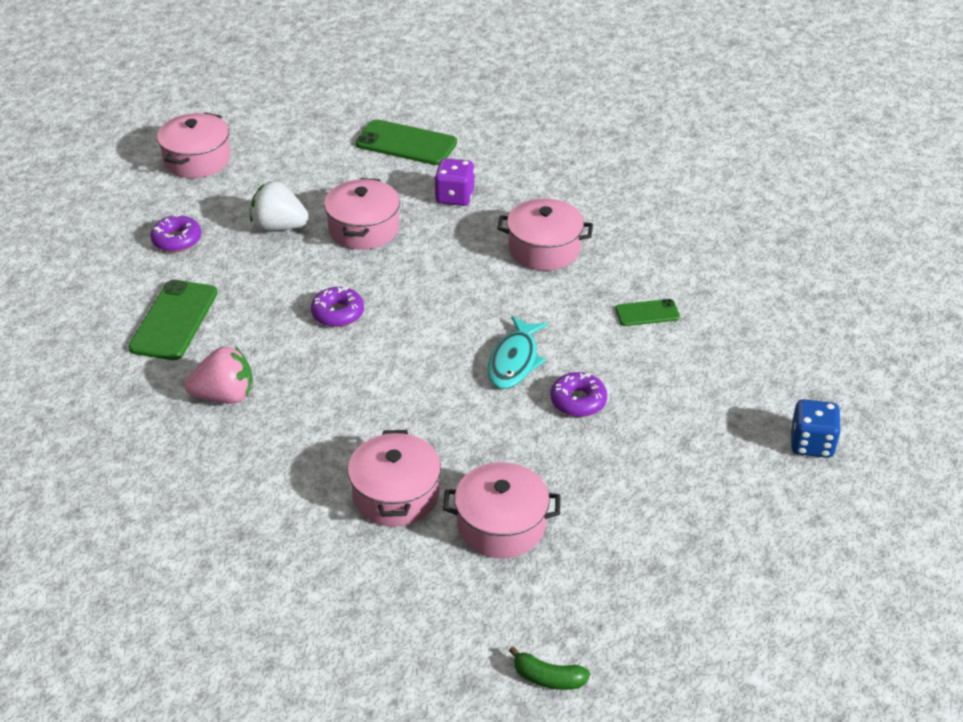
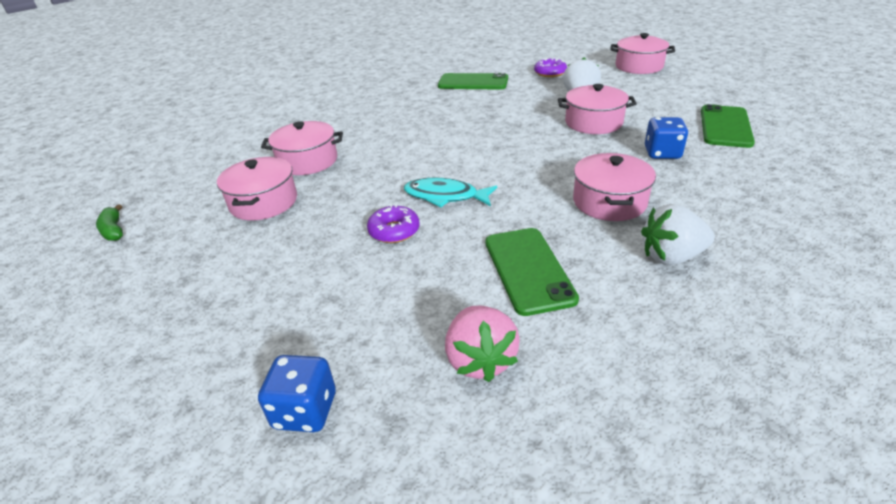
camera: 90 degrees right, 5 degrees down
(225, 396) = (406, 103): pink strawberry -> pink strawberry (480, 360)
(338, 313) = (490, 124): purple donut -> none
(454, 197) = (662, 153): purple dice -> blue dice
(548, 678) = (114, 230): green banana -> green banana turned 45 degrees counterclockwise
(632, 232) = (671, 256): none -> white strawberry
(647, 313) = (528, 270): green phone -> green phone, size x1.80

